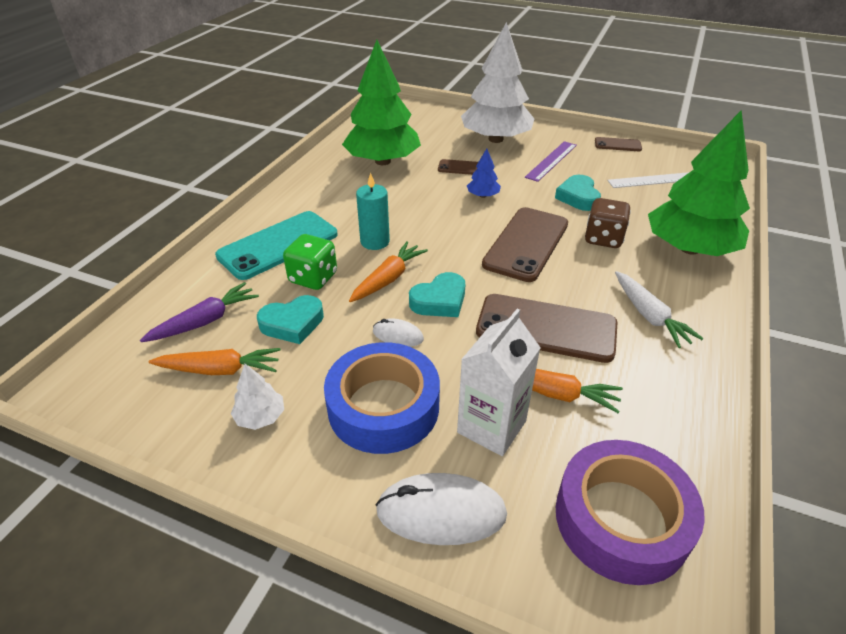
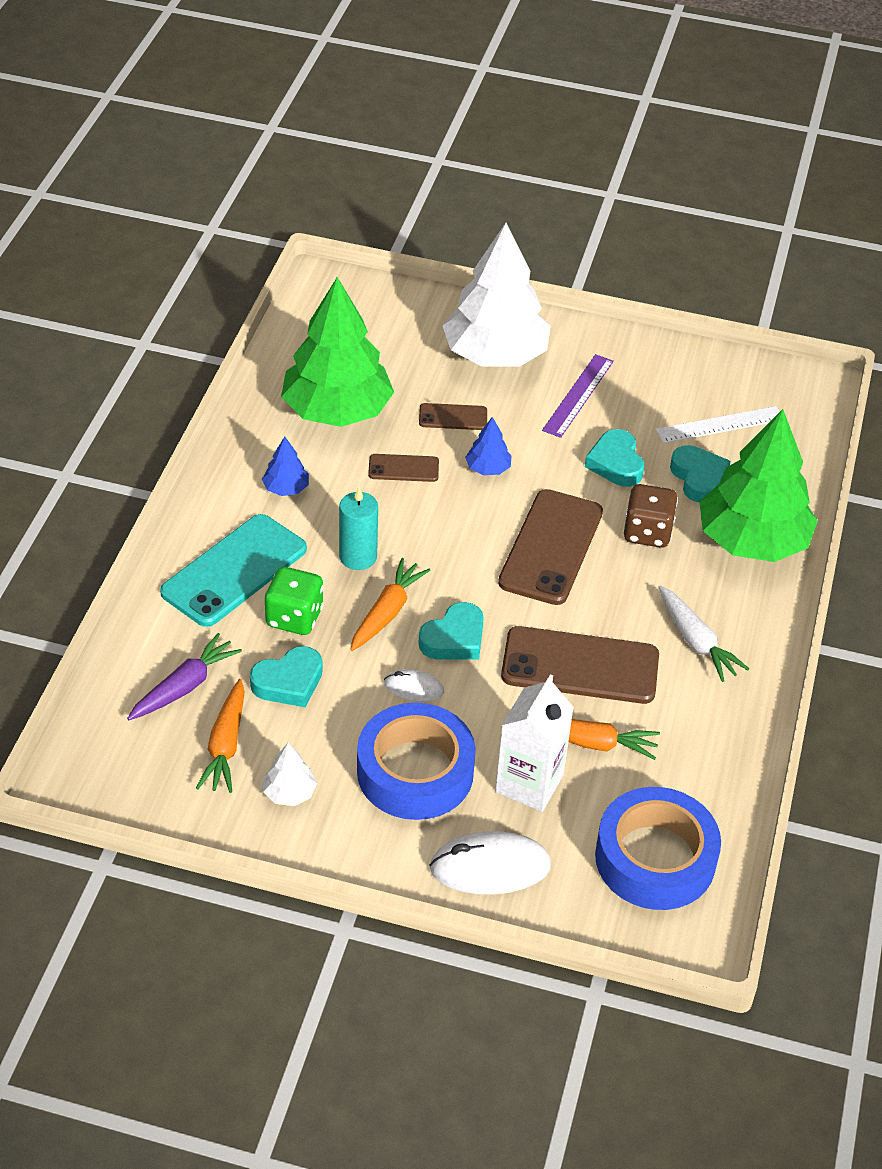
camera: 10 degrees left, 5 degrees up
(220, 370) = (226, 745): orange carrot -> orange carrot turned 105 degrees clockwise
(334, 199) = (286, 488): none -> blue tree
(617, 145) = (672, 357): brown phone -> brown phone (403, 468)
(621, 519) = (655, 858): purple tape -> blue tape
(642, 208) = (698, 478): none -> turquoise heart

